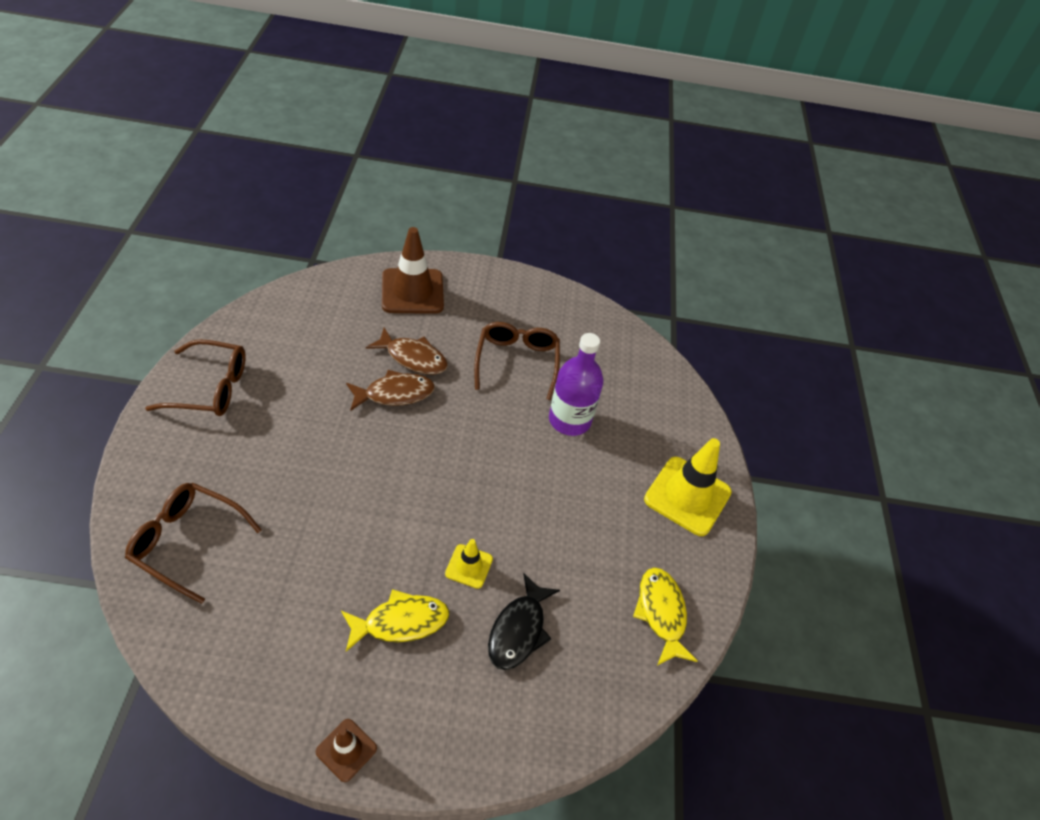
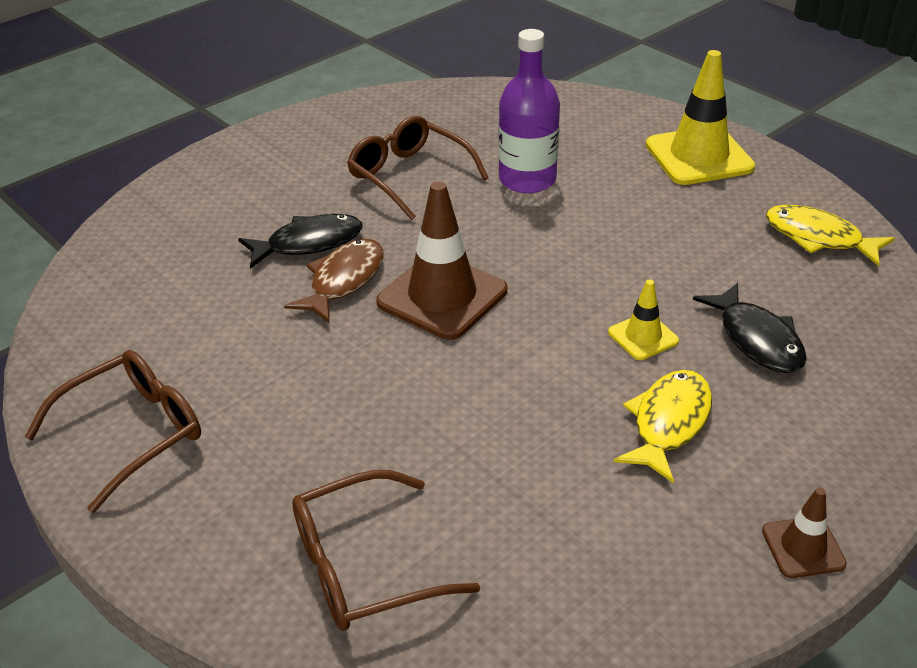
camera: 40 degrees left, 10 degrees down
(412, 291) = (210, 198): brown traffic cone -> brown traffic cone (442, 296)
(413, 358) = (308, 243): brown fish -> black fish

